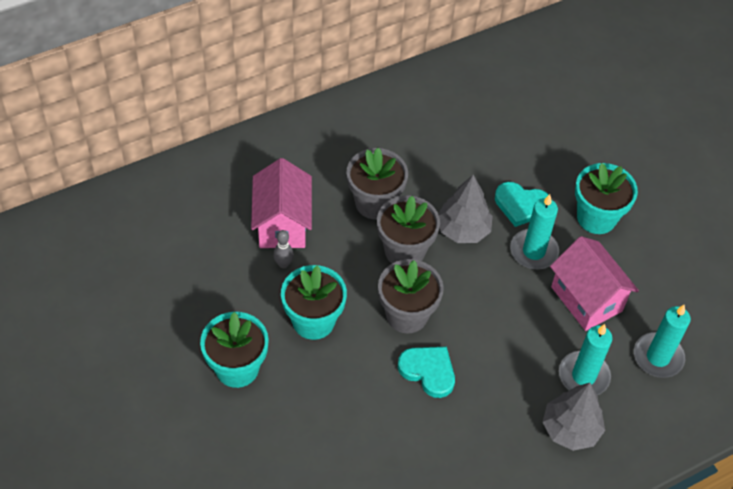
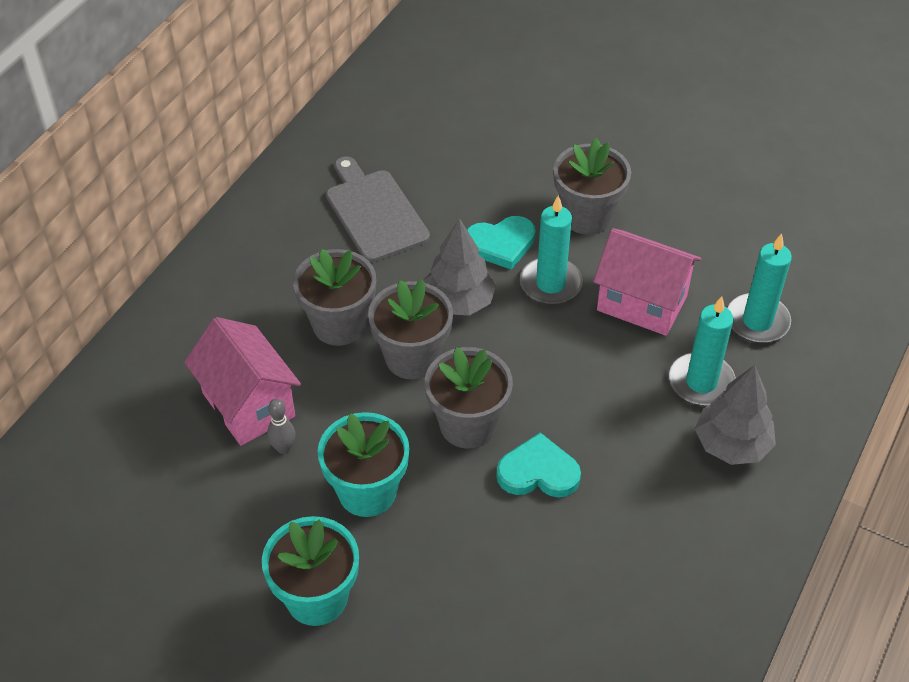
camera: 30 degrees left, 5 degrees down
(453, 138) = (374, 212): none -> grey cutting board
(596, 217) = (587, 216): turquoise flower pot -> grey flower pot

